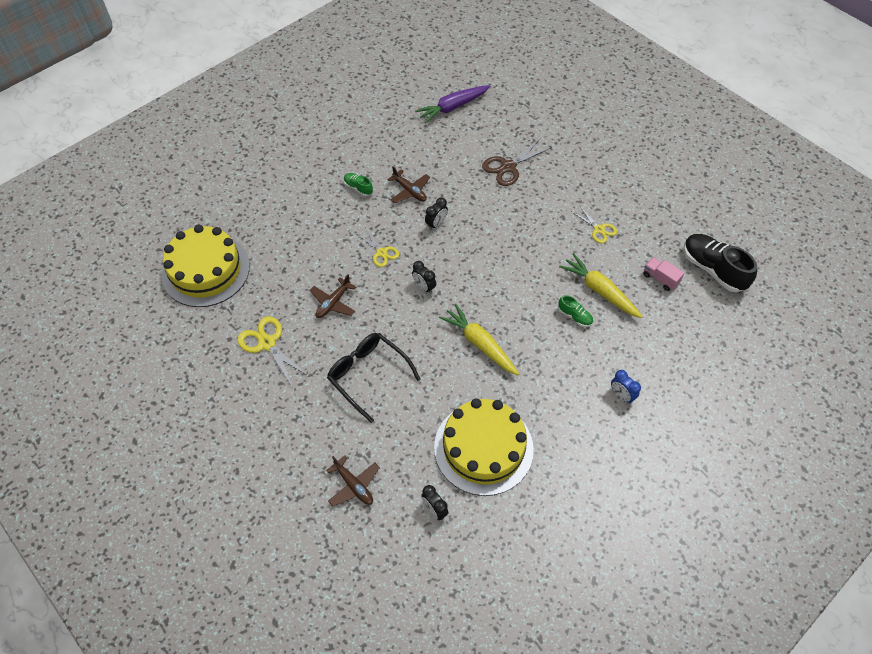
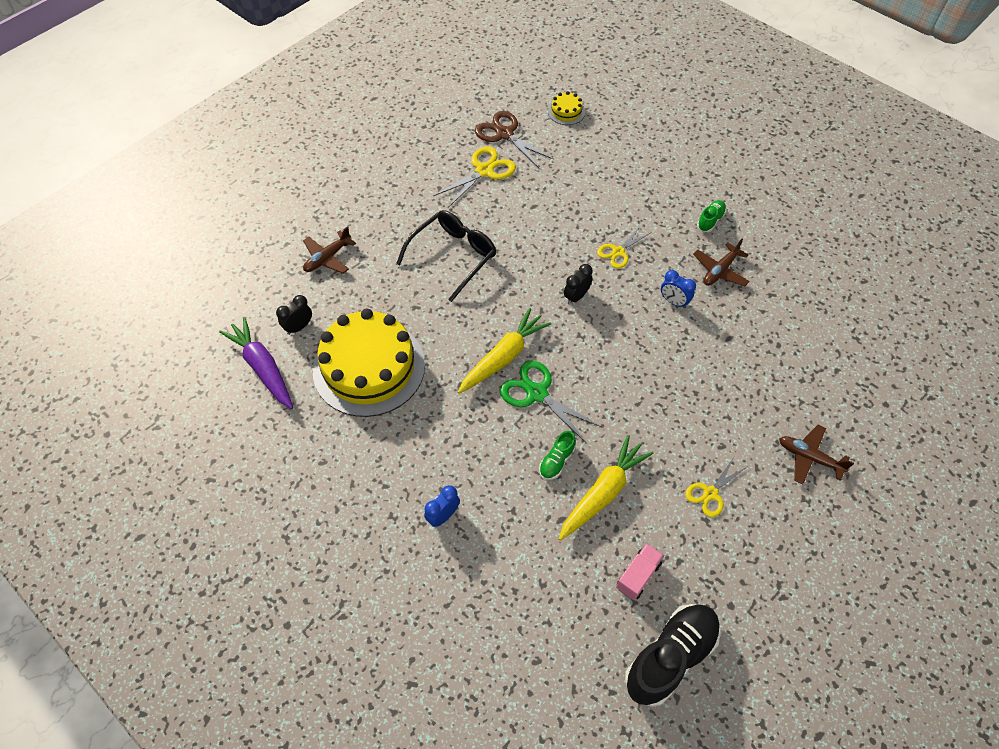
camera: 85 degrees right, 0 degrees up
(206, 270) = (566, 112): yellow cake -> yellow cake, size x0.41
(333, 303) = (541, 217): brown plane -> brown plane (809, 457)
(436, 224) = (674, 302): black clock -> blue clock
(452, 107) = (884, 306): purple carrot -> purple carrot (262, 367)
(508, 167) = (794, 377): brown scissors -> brown scissors (505, 134)
(515, 323) = (537, 393): none -> green scissors

